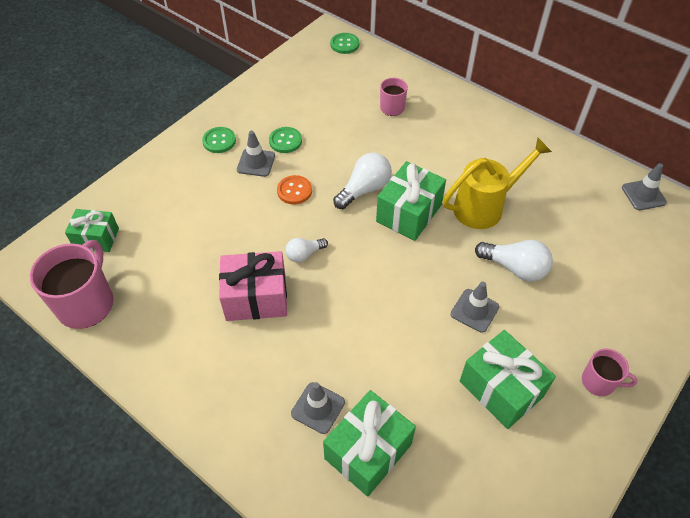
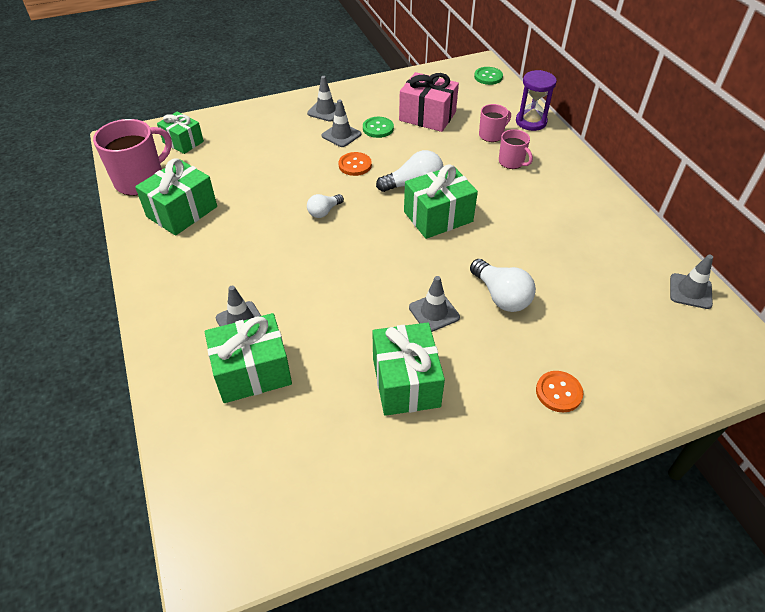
camera: 30 degrees right, 5 degrees down
(163, 319) = (182, 212): none -> green gift
(219, 141) = (325, 111): green button -> grey traffic cone
(256, 298) = (261, 226): pink gift -> pink gift (427, 116)
(304, 254) = (324, 212): white light bulb -> white light bulb turned 45 degrees counterclockwise
(416, 80) = (531, 122): none -> purple hourglass
(485, 206) = (513, 238): yellow watering can -> none
(599, 382) = (506, 422): pink mug -> pink mug (512, 162)
(616, 334) = (558, 392): none -> orange button

